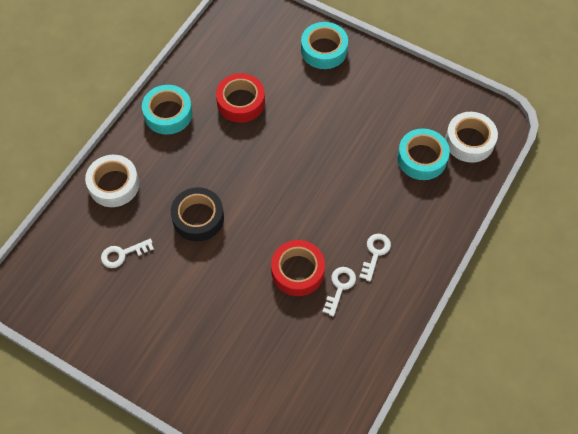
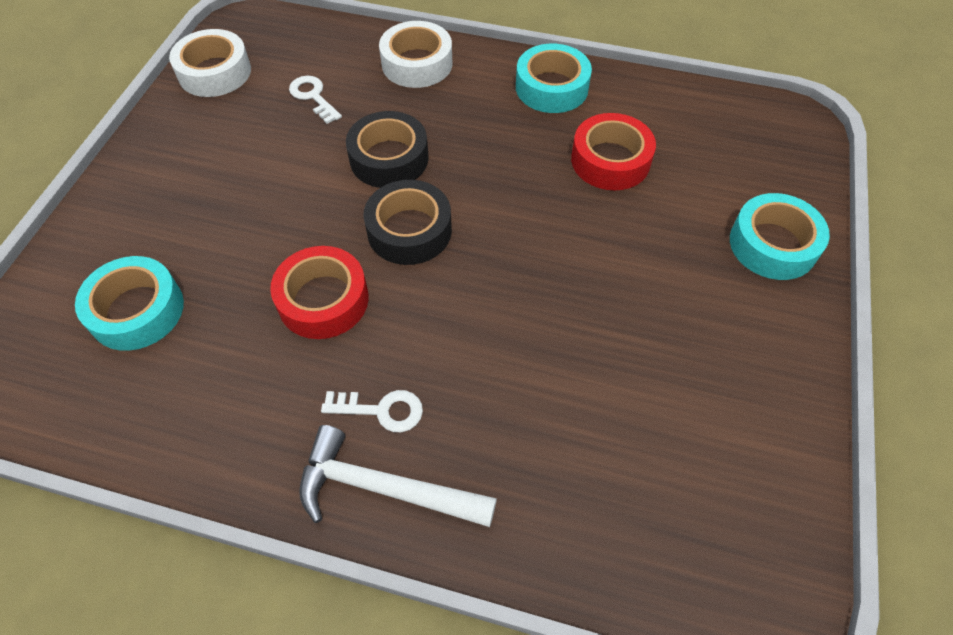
camera: 75 degrees right, 5 degrees down
(260, 218) = (409, 230): none -> black tape
(339, 287) = (303, 367): white key -> none
(418, 259) = (384, 489): none -> white hammer
(422, 158) = (614, 453): turquoise tape -> turquoise tape (137, 310)
(469, 141) = (695, 543): white tape -> white tape (214, 72)

